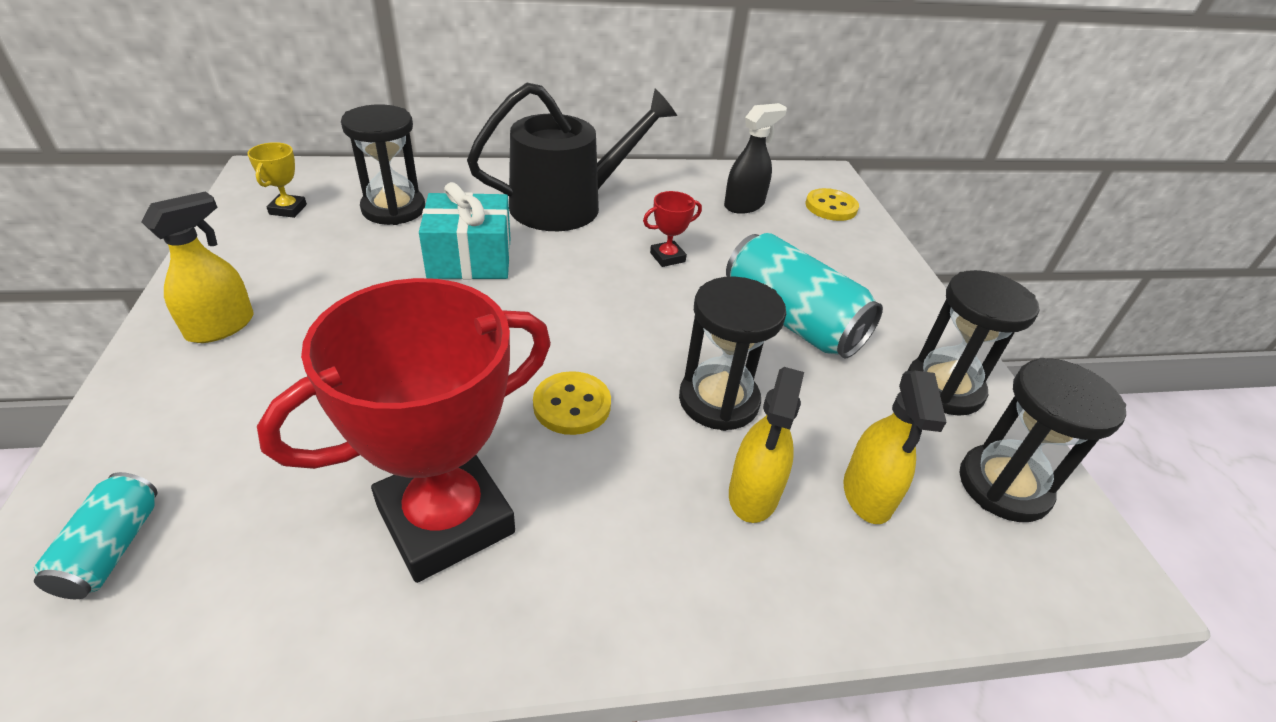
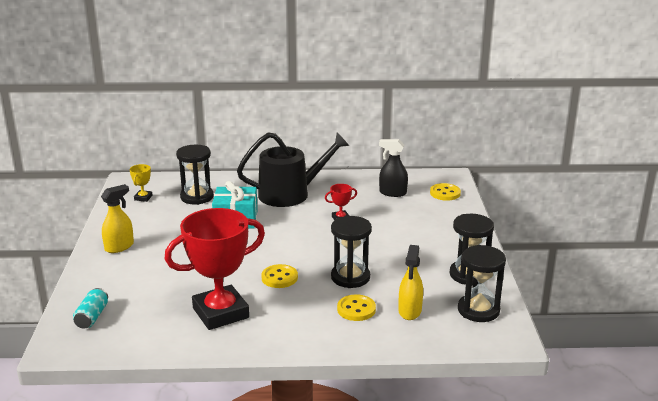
camera: 10 degrees right, 15 degrees down
(744, 205) = (392, 193): black spray bottle -> black spray bottle turned 135 degrees counterclockwise
(753, 494) = (356, 309): yellow spray bottle -> yellow button
(792, 320) = (399, 246): turquoise can -> none

